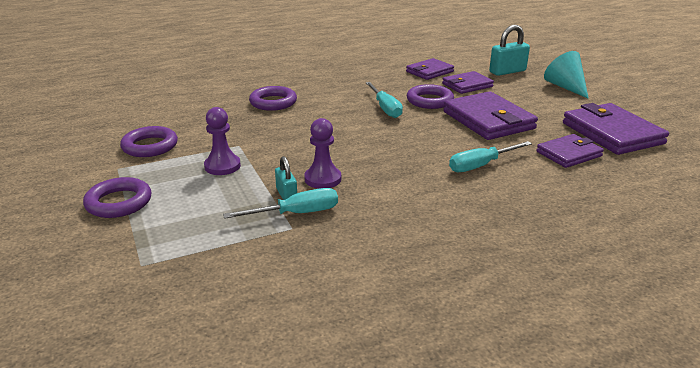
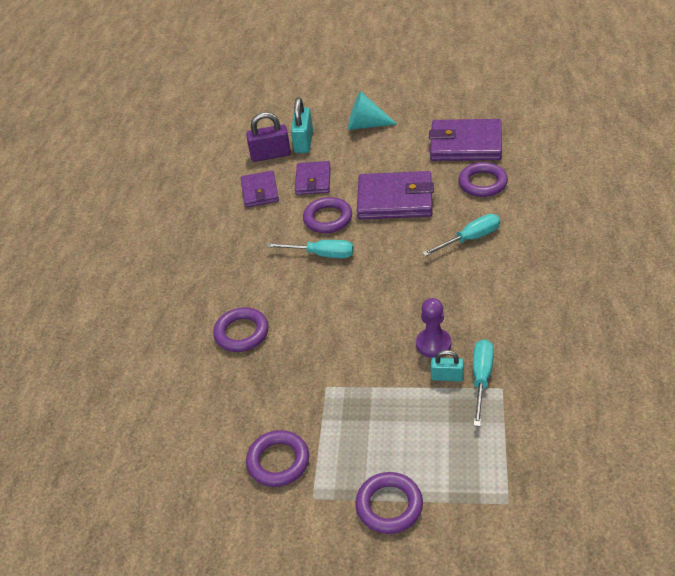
camera: 55 degrees left, 15 degrees up
(222, 166) = (364, 409): purple pawn -> none
(475, 65) = (271, 155): none -> purple padlock
(481, 165) = (470, 239): turquoise screwdriver -> turquoise screwdriver turned 120 degrees counterclockwise
(569, 154) = (482, 183): purple wallet -> purple ring

